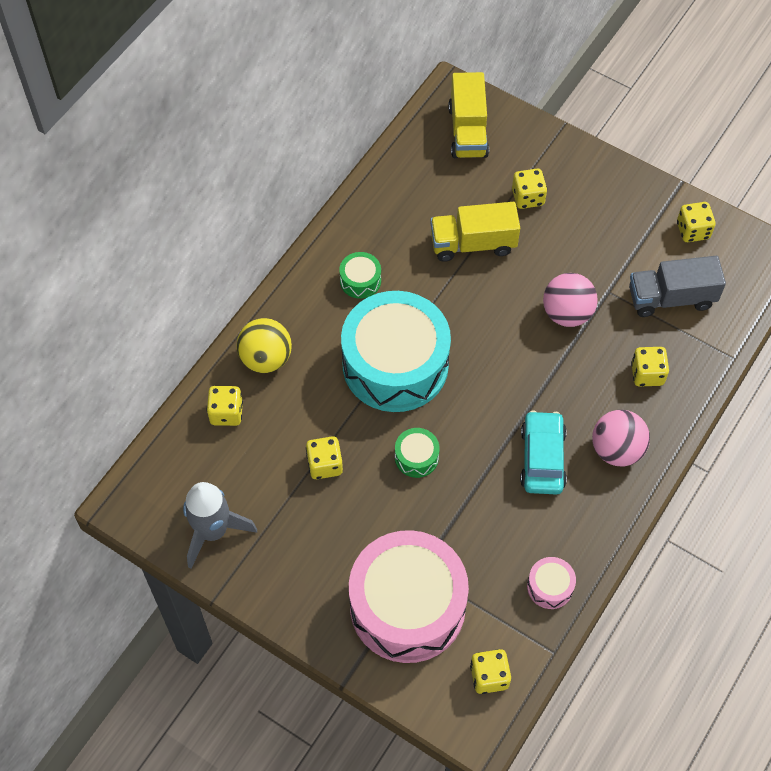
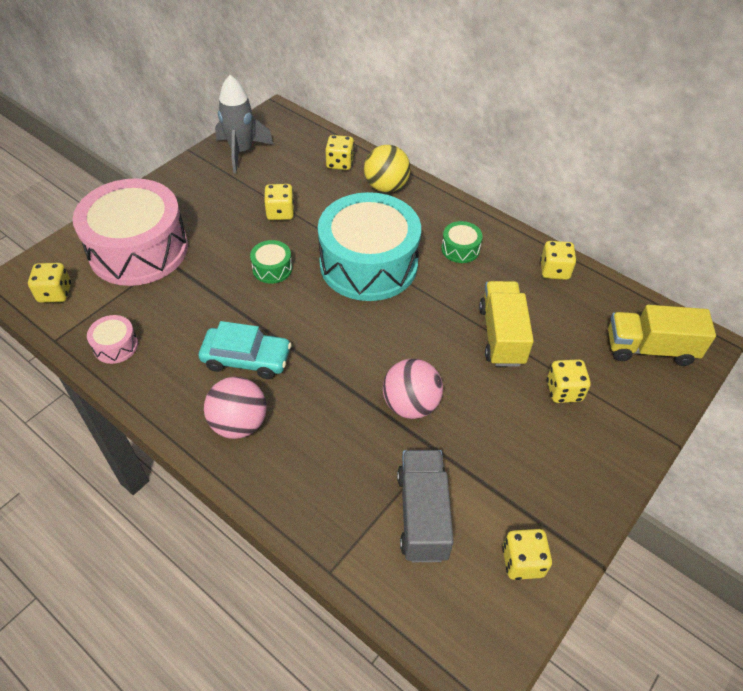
camera: 95 degrees right, 10 degrees down
(647, 374) = (323, 469): yellow dice -> yellow dice (554, 270)

